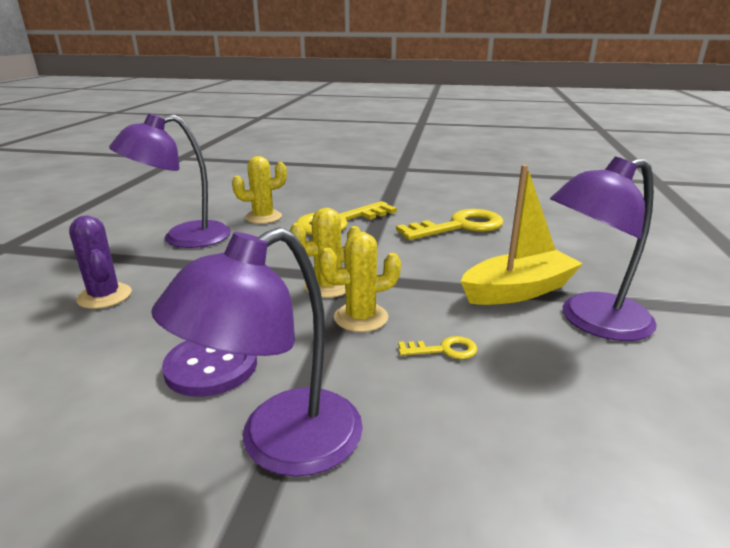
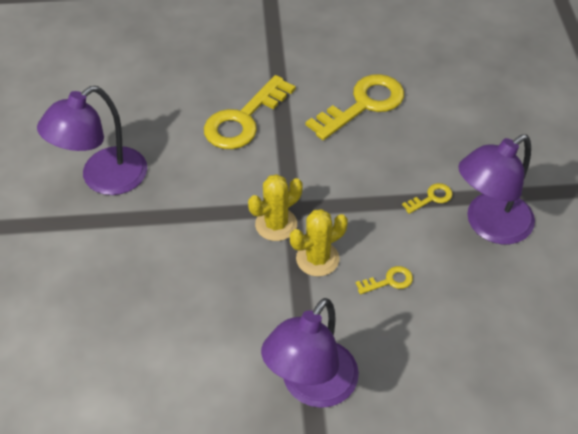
camera: 15 degrees left, 25 degrees up
(104, 296) = (92, 279): purple cactus -> none
(211, 366) = (231, 335): purple button -> none
(263, 217) = (162, 124): yellow cactus -> none
(518, 290) = (431, 198): yellow boat -> yellow key

